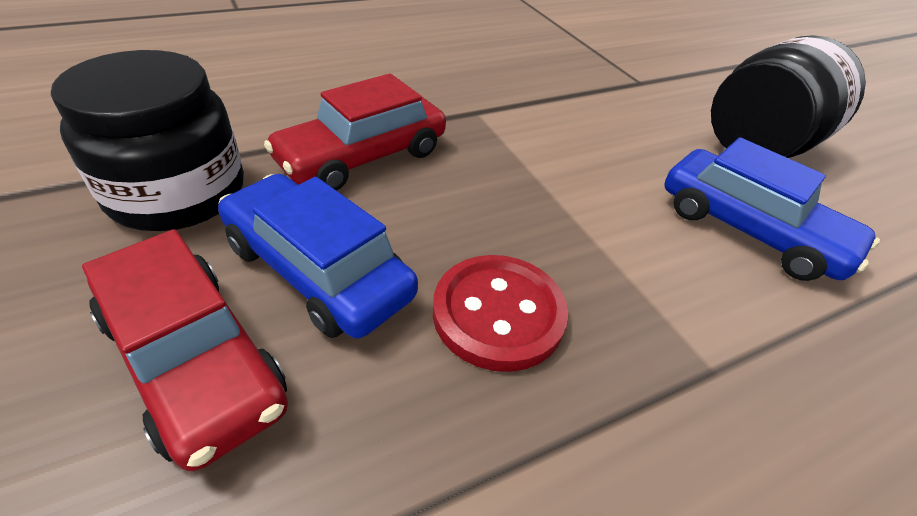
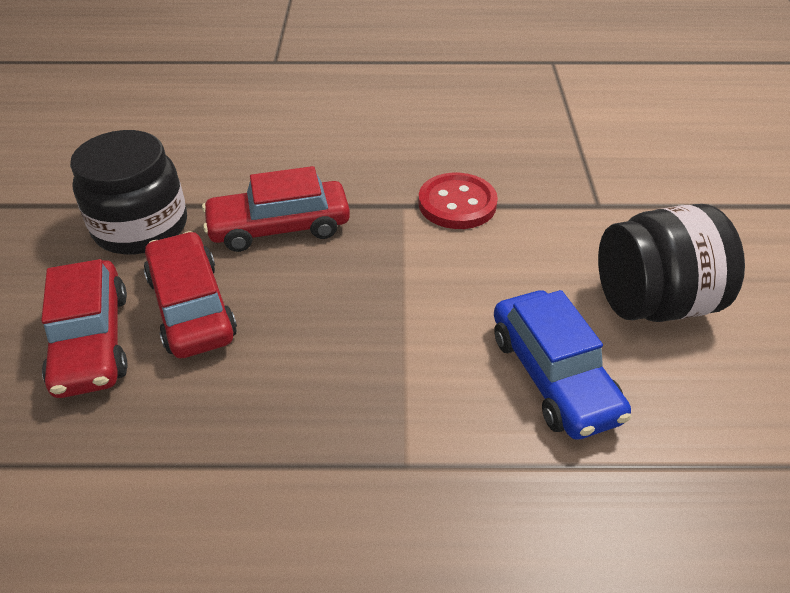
camera: 30 degrees right, 0 degrees up
(318, 270) = (192, 307): blue car -> red car
(498, 314) = (285, 374): red button -> red button (457, 203)

